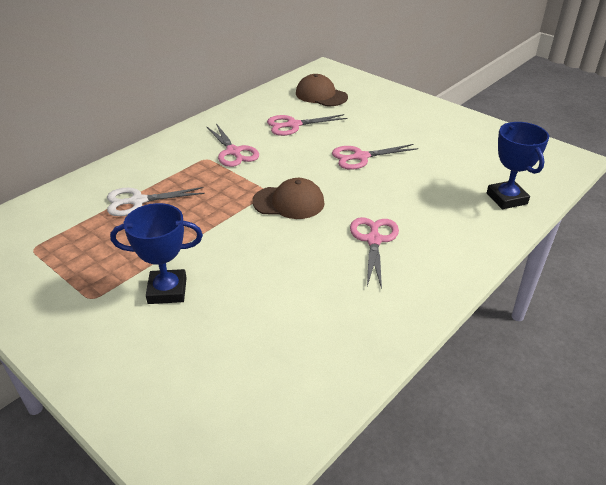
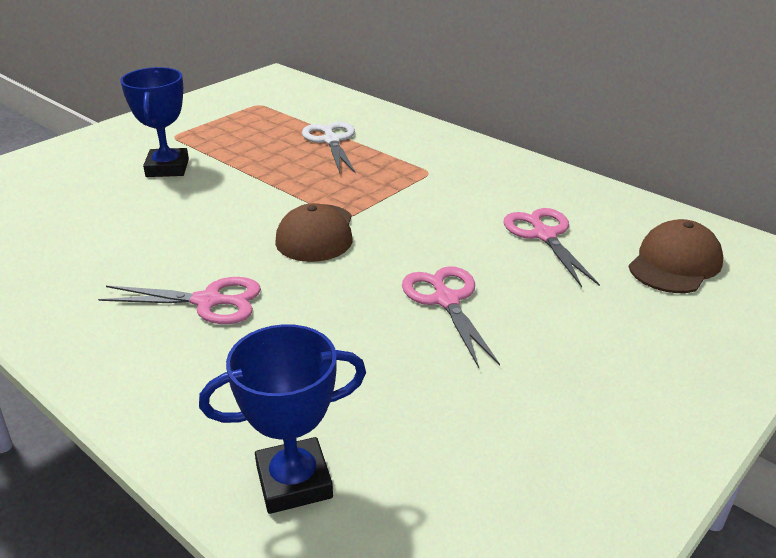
camera: 90 degrees right, 5 degrees down
(233, 152) = (449, 189): pink scissors -> none

